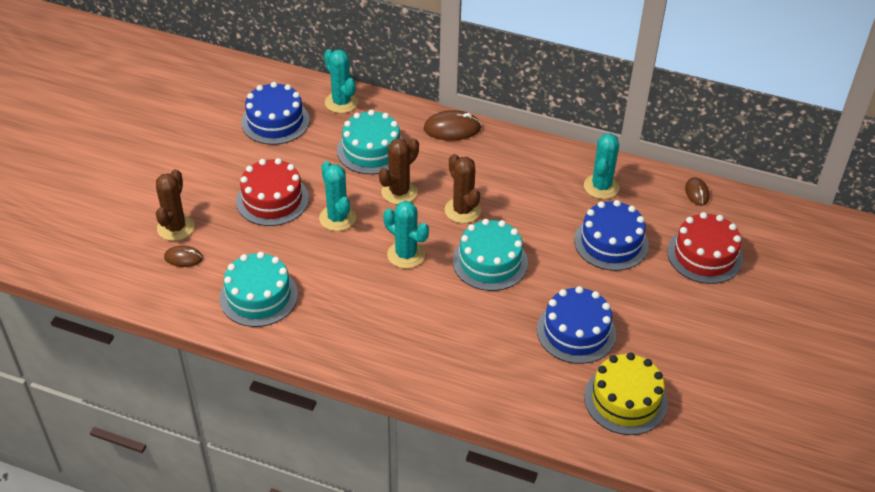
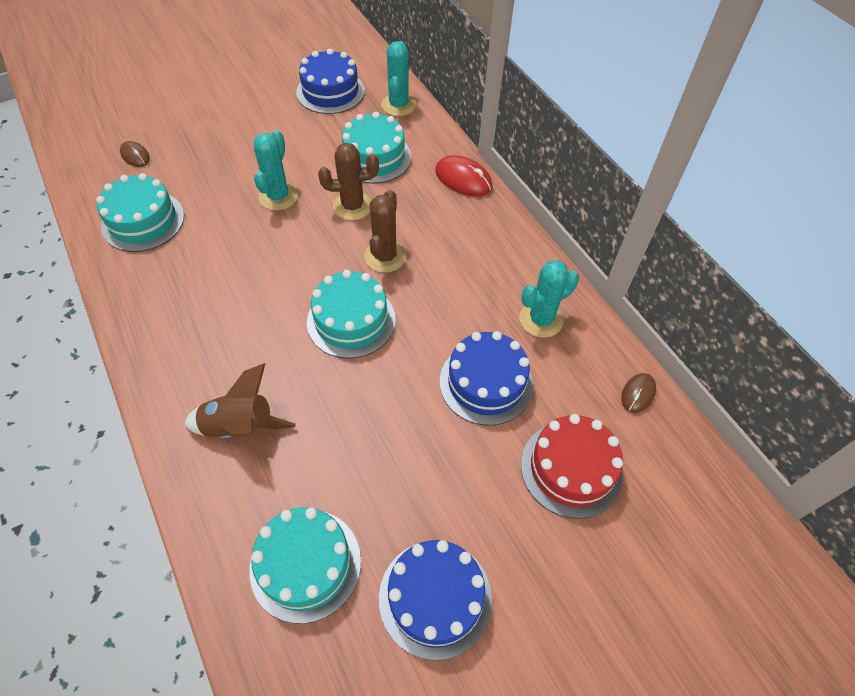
camera: 40 degrees right, 10 degrees up
(175, 227) = (160, 130): brown cactus -> none
(272, 199) = (251, 150): red cake -> none
(406, 254) = (291, 264): turquoise cactus -> none
(452, 128) = (463, 179): brown mouse -> red mouse
(500, 364) = (240, 427): none -> brown rocket
(576, 331) = (345, 449): blue cake -> blue cake (435, 598)
(625, 400) = (305, 564): yellow cake -> turquoise cake

